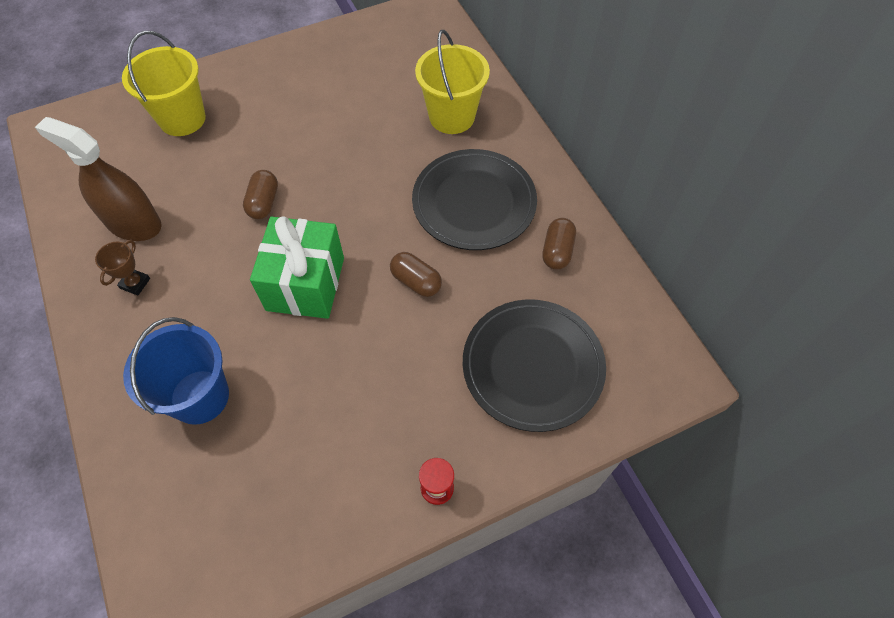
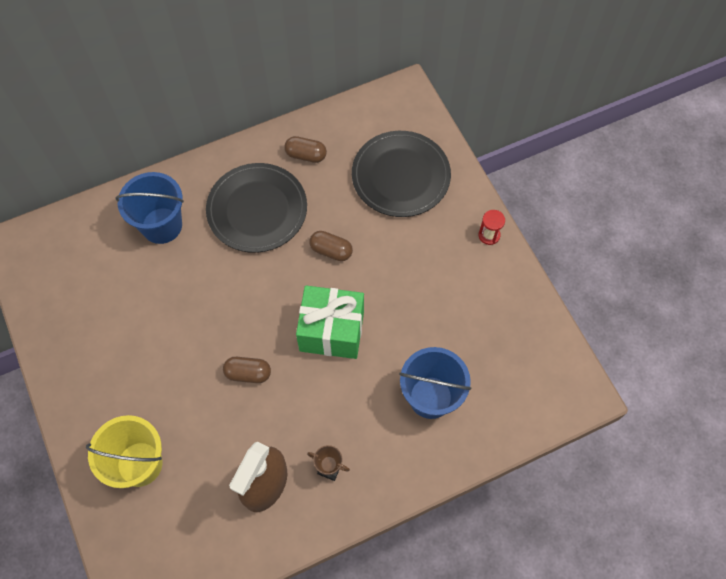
camera: 90 degrees left, 5 degrees up
(416, 281) = (331, 251): brown capsule -> brown capsule turned 75 degrees clockwise
(452, 117) = (162, 225): yellow bucket -> blue bucket

